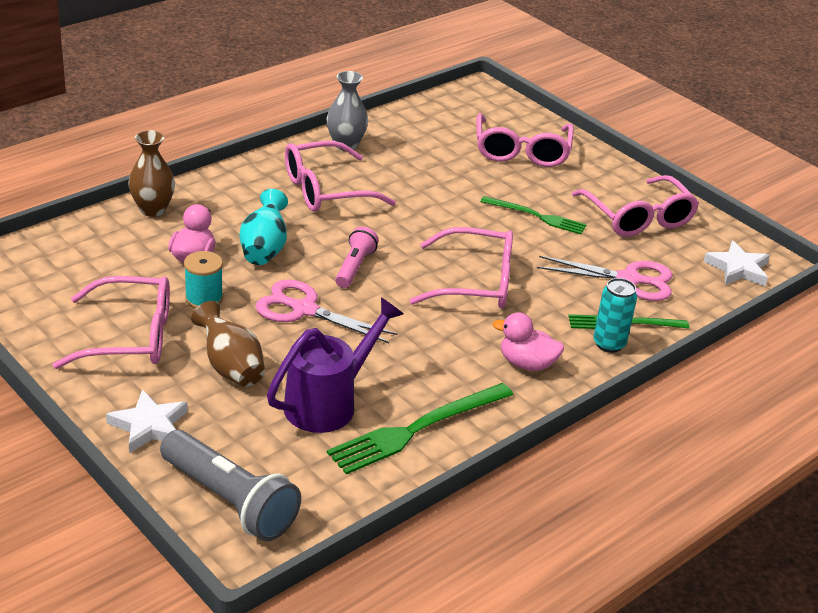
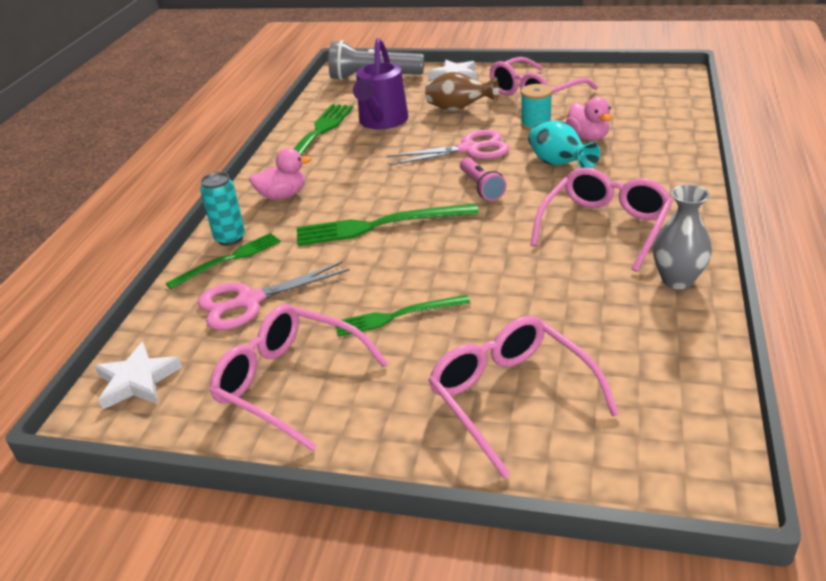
camera: 150 degrees right, 0 degrees up
(153, 209) = (676, 145): brown vase -> none
(475, 283) = (380, 225): pink glasses -> green fork

